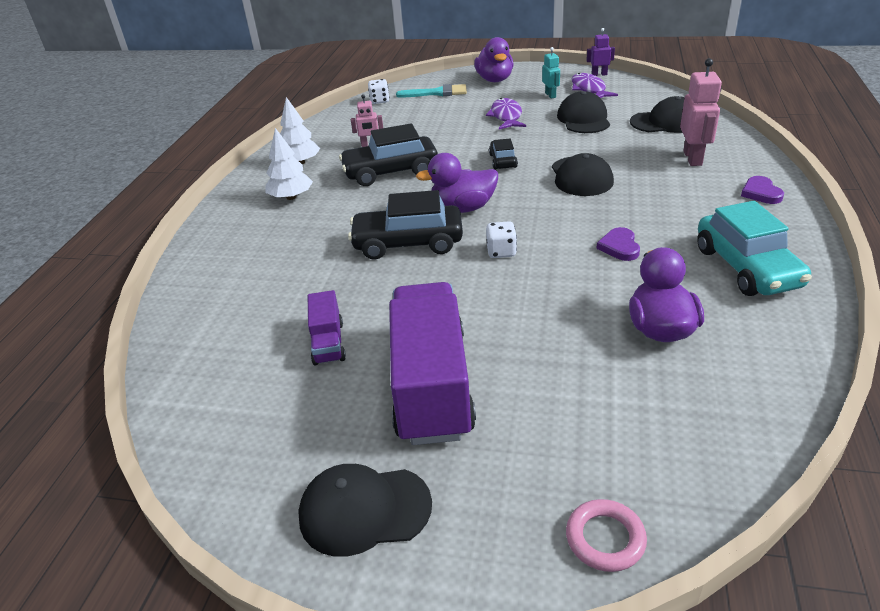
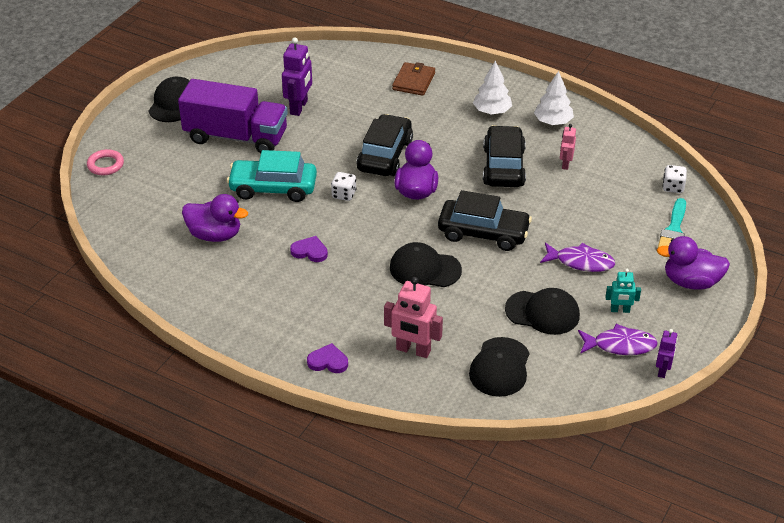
camera: 105 degrees right, 5 degrees up
(238, 261) = (413, 81): none -> brown wallet
(328, 343) = (299, 107): purple truck -> purple robot
(503, 161) = (483, 233): black car -> black car, size x1.91
(746, 267) = (242, 301): turquoise car -> turquoise car (273, 188)

